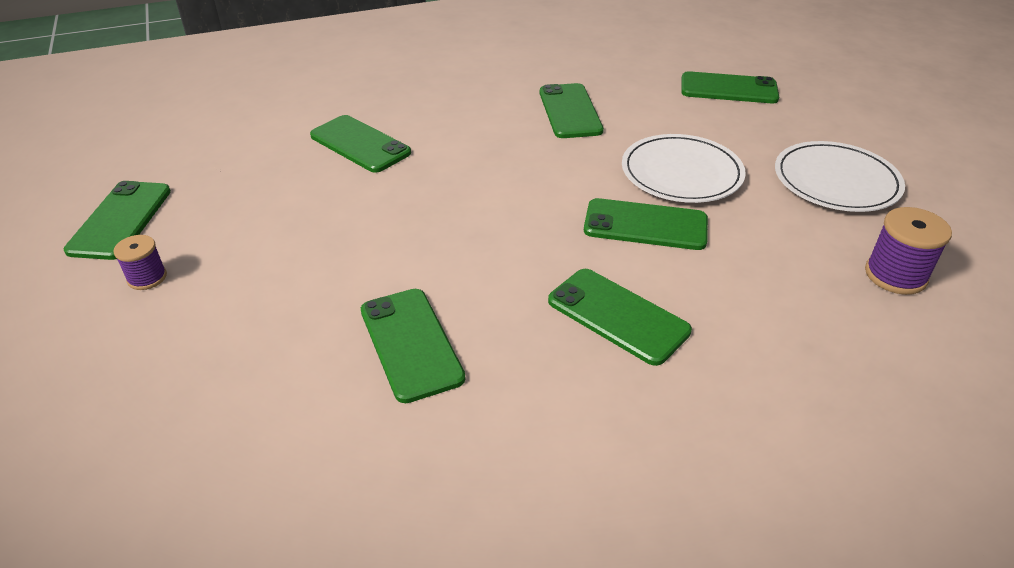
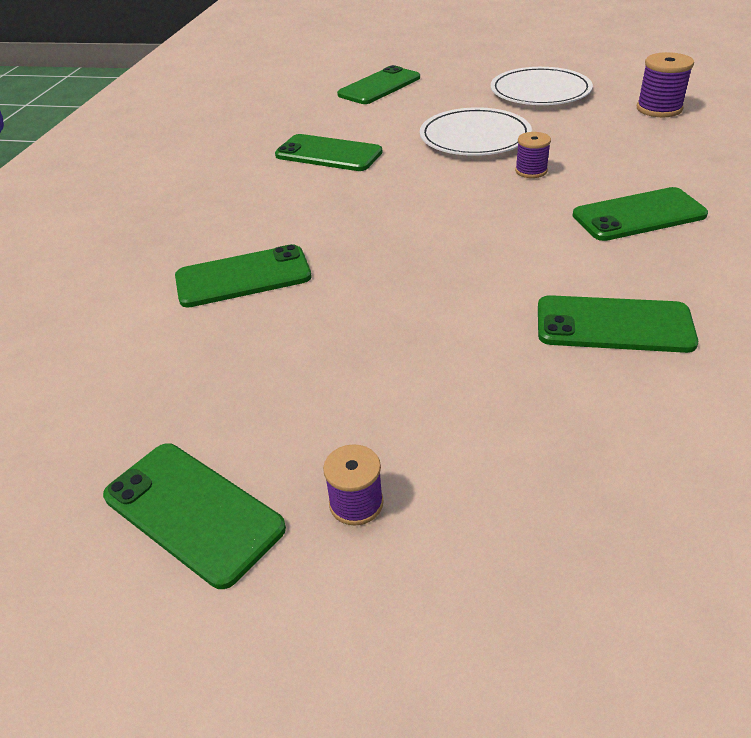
camera: 55 degrees left, 0 degrees up
(645, 225) = (531, 171): green phone -> purple spool

